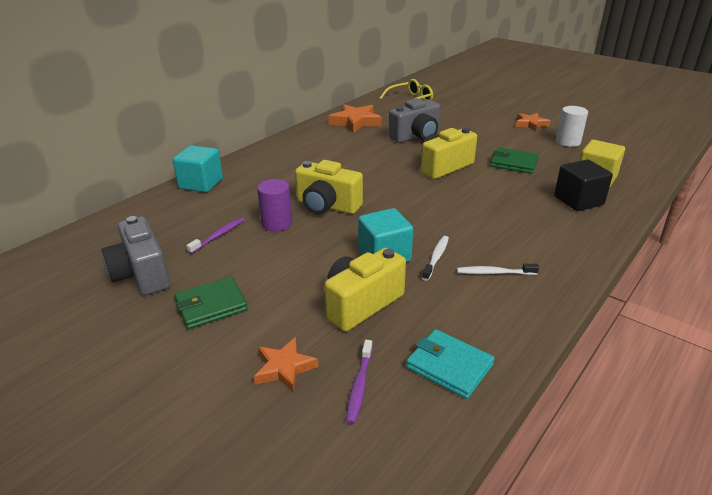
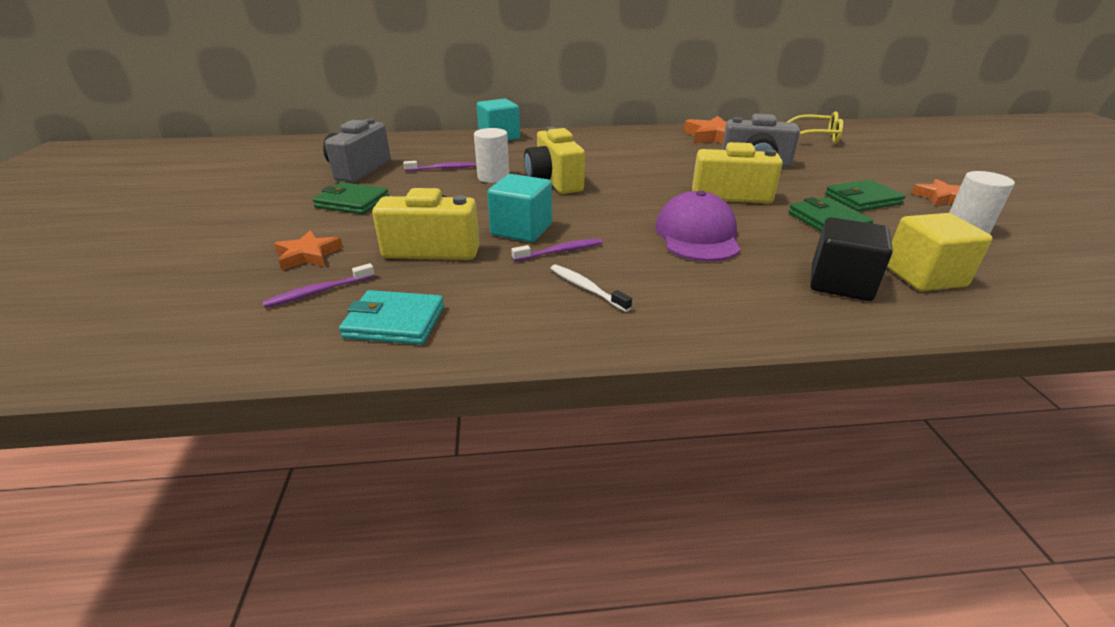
camera: 45 degrees right, 0 degrees up
(277, 223) = (493, 177): purple cylinder -> white cylinder
(436, 258) = (560, 251): white toothbrush -> purple toothbrush
(449, 366) = (395, 322): turquoise wallet -> turquoise wallet turned 75 degrees counterclockwise
(478, 205) = (697, 235): none -> purple cap
(504, 140) = (862, 199): none -> green wallet

